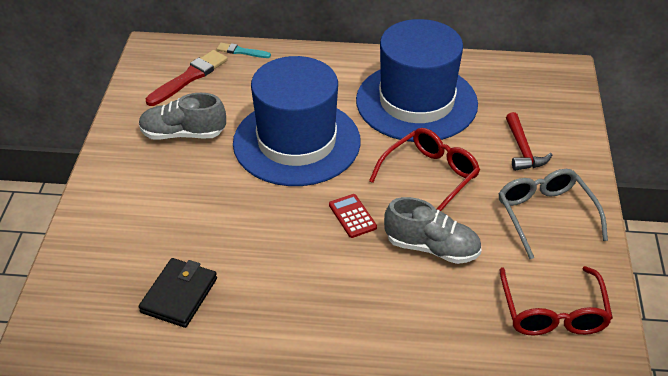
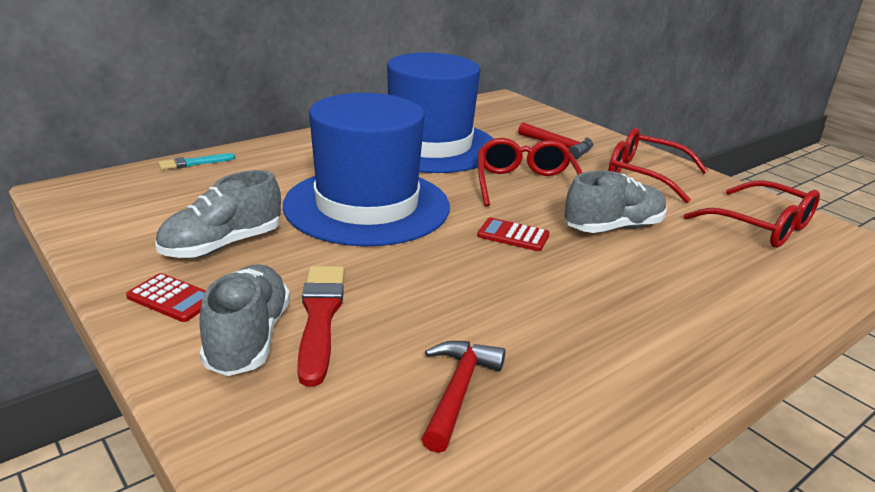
camera: 45 degrees left, 15 degrees down
(123, 160) = (172, 298): none -> red calculator
(129, 206) = (248, 338): none -> grey shoe
(179, 295) = (458, 391): black wallet -> red hammer
(189, 78) = (157, 199): red brush -> red brush (320, 317)
(545, 215) = (644, 175): grey glasses -> red glasses

